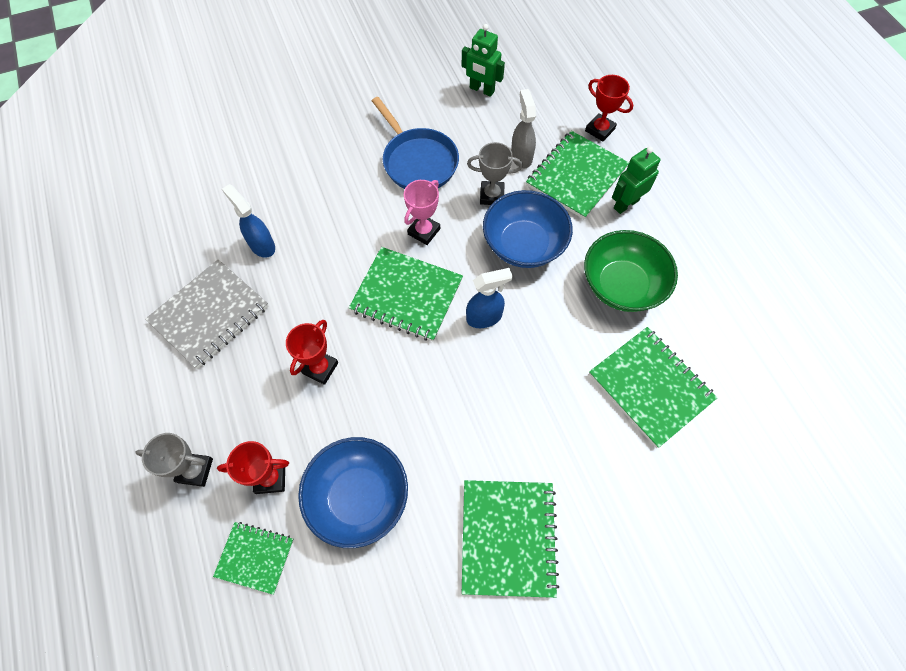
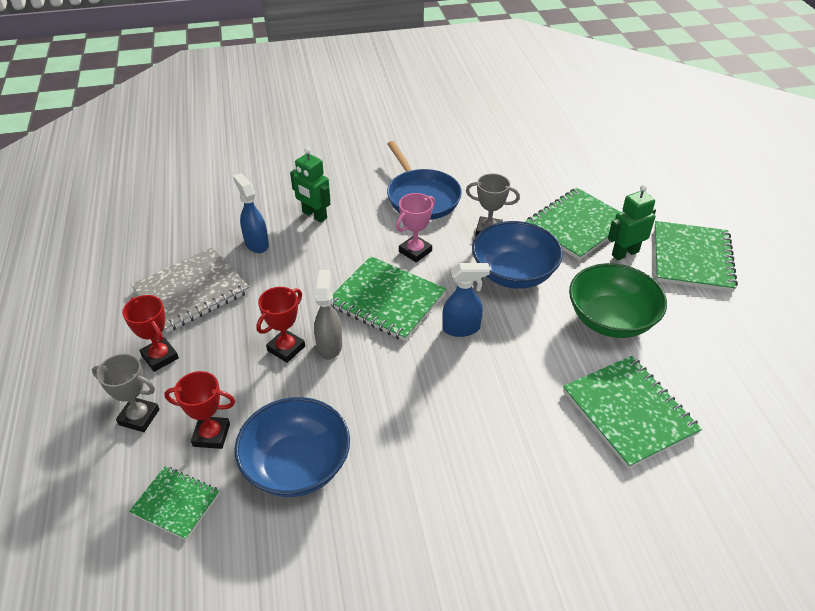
camera: 10 degrees right, 20 degrees down
(481, 90) = (494, 150): green robot -> green robot (314, 215)
(508, 537) = (448, 528): green notebook -> green notebook (692, 258)
(521, 156) = (524, 204): grey spray bottle -> grey spray bottle (329, 346)
(600, 130) = (607, 192): red trophy -> red trophy (160, 357)

